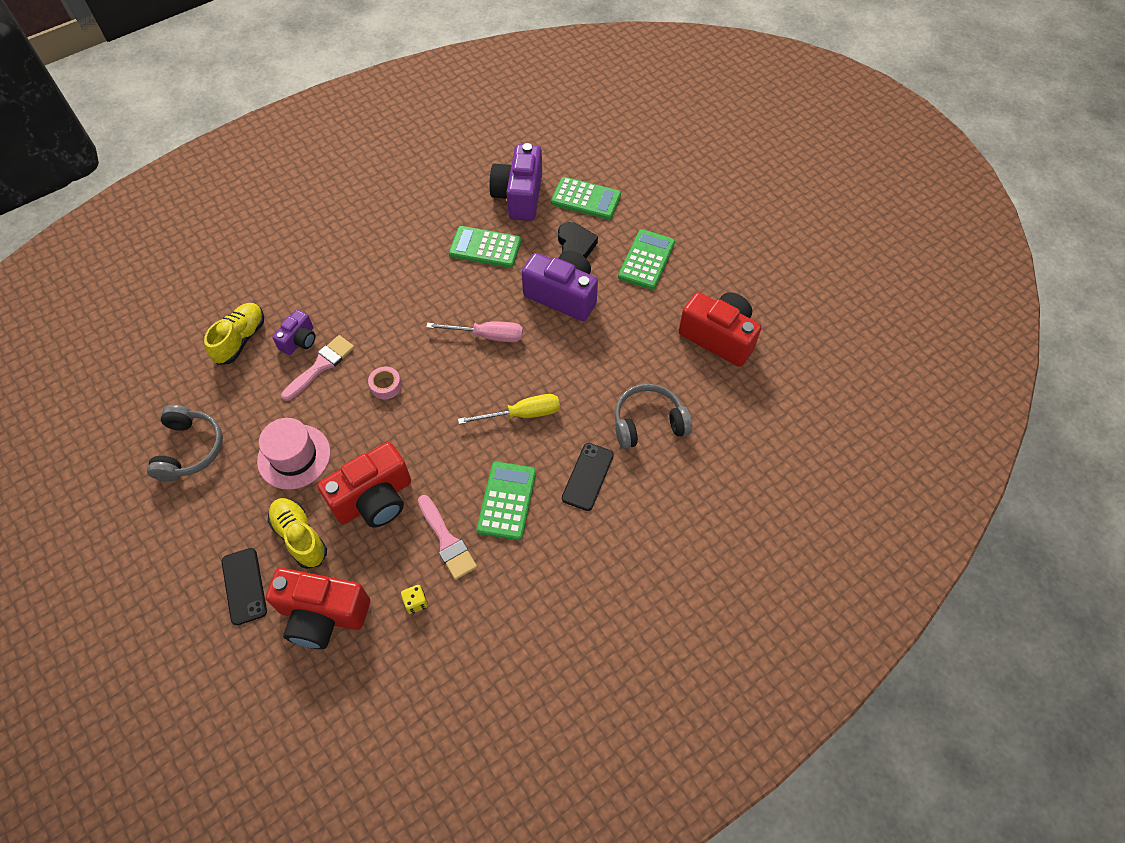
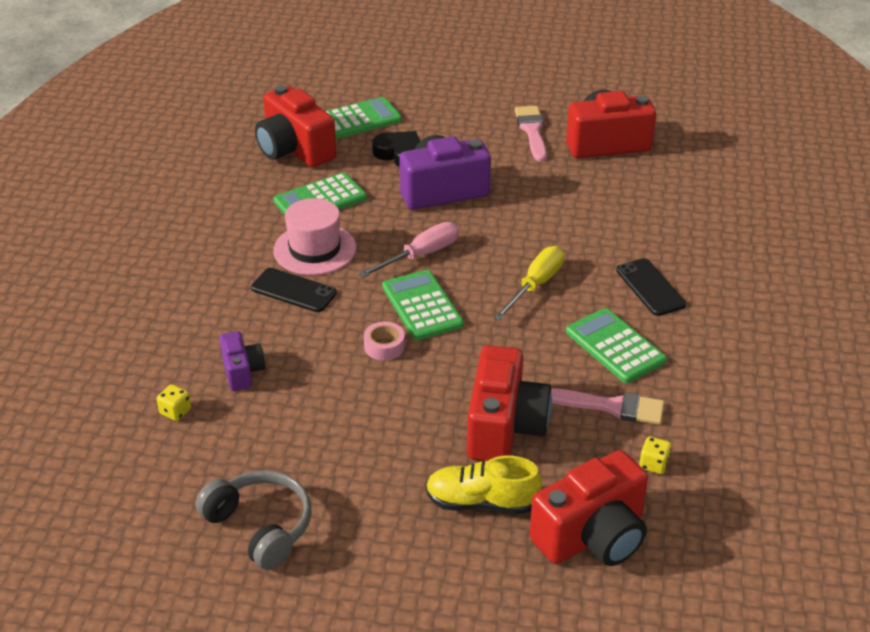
camera: 45 degrees left, 20 degrees down
(240, 339) = (175, 411): yellow shoe -> yellow dice
(244, 586) = (488, 577): black phone -> black phone (293, 291)
(294, 456) = (379, 454): pink hat -> pink hat (314, 249)
(321, 366) = (296, 374): pink brush -> pink brush (532, 131)
(519, 196) = (294, 149): purple camera -> red camera
(646, 260) = (474, 129): green calculator -> green calculator (422, 306)
(648, 423) = (640, 225): grey headphones -> none

